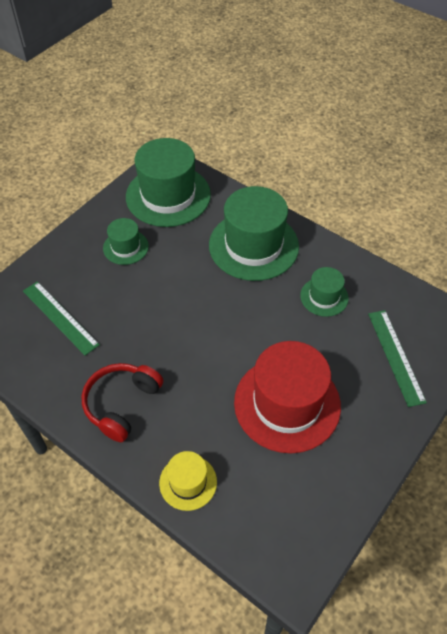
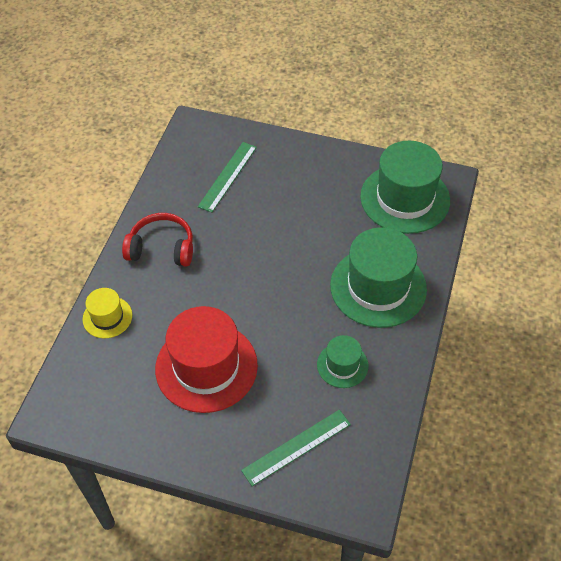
camera: 70 degrees right, 0 degrees up
(125, 247) = (324, 190): green hat -> none

